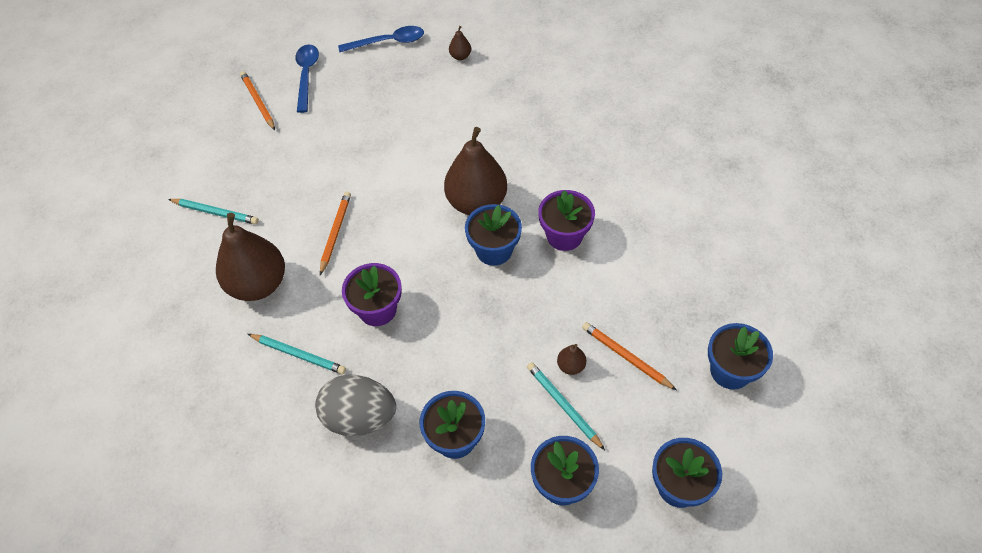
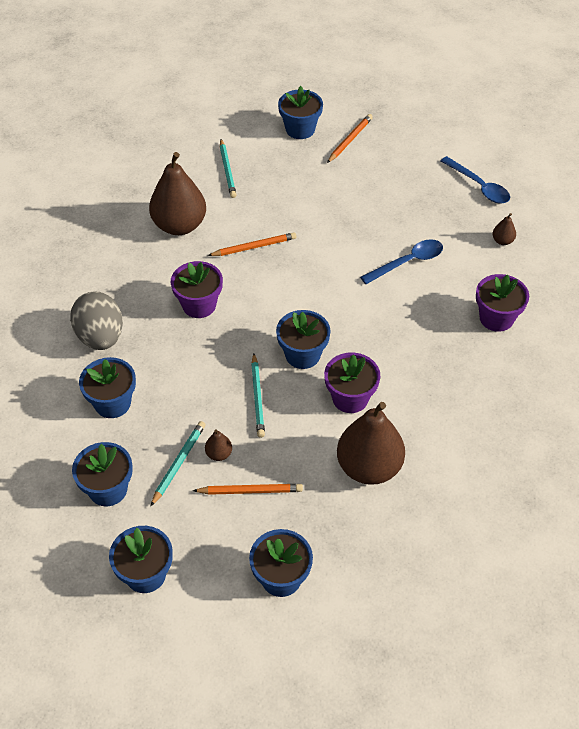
camera: 60 degrees right, 5 degrees down
(211, 132) = (300, 129): none -> blue flower pot
(299, 355) = (133, 277): turquoise pencil -> turquoise pencil (257, 397)
(306, 75) = (399, 154): blue spoon -> blue spoon (408, 262)
(476, 202) = (344, 322): brown pear -> brown pear (369, 467)
(539, 99) = (496, 318): none -> purple flower pot
(626, 357) = (250, 491): orange pencil -> orange pencil turned 75 degrees clockwise

